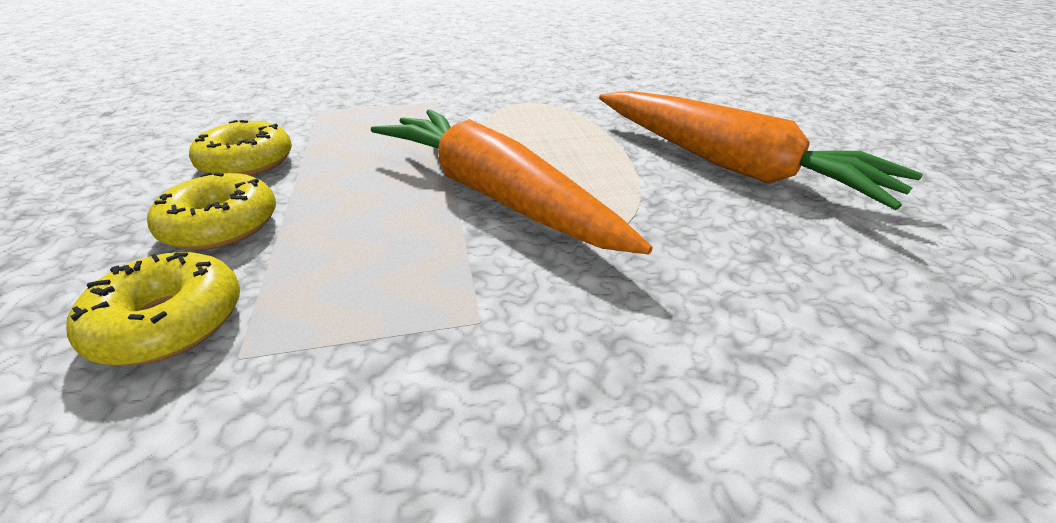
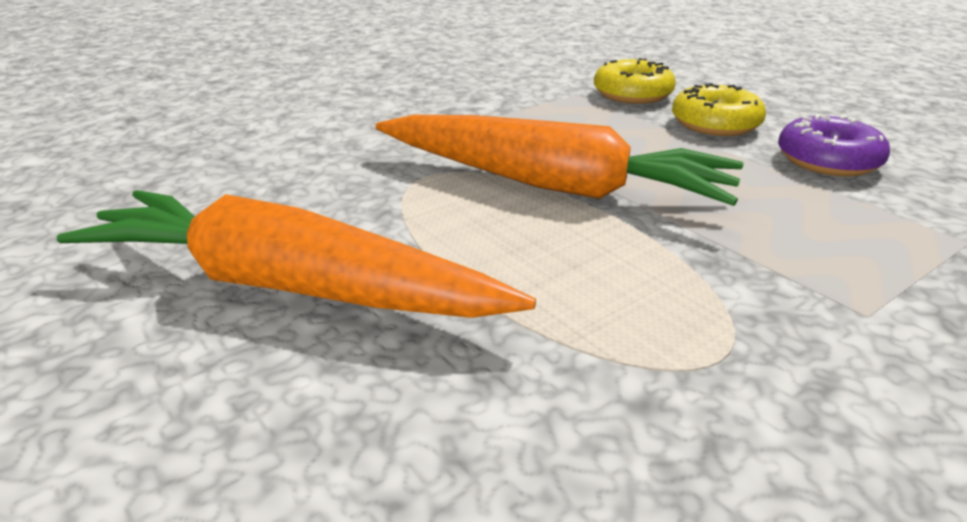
camera: 155 degrees right, 5 degrees down
(247, 163) = (827, 161): yellow donut -> purple donut

